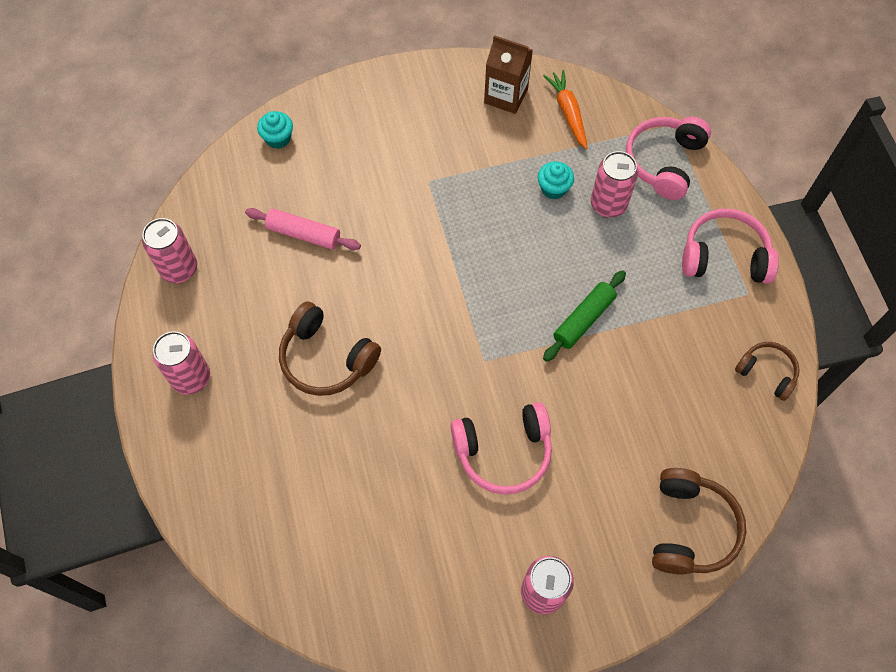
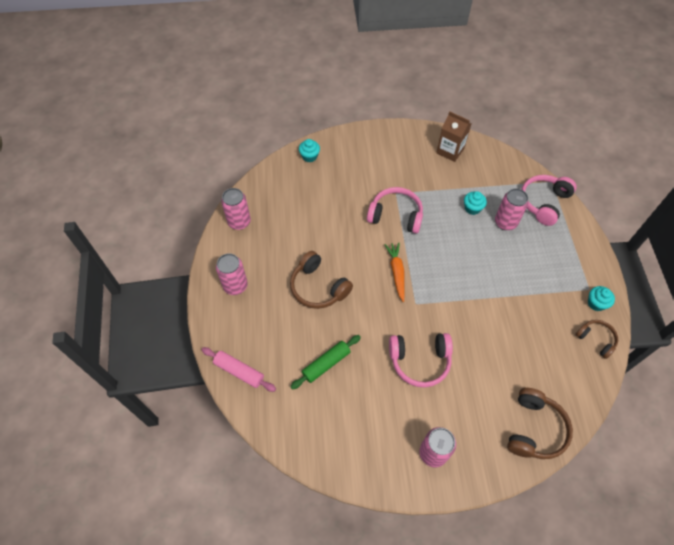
camera: 10 degrees right, 5 degrees down
(304, 234) = (316, 213): pink rolling pin -> pink rolling pin (239, 371)
(568, 112) = (487, 165): orange carrot -> orange carrot (396, 272)
(583, 319) = (481, 289): green rolling pin -> green rolling pin (326, 364)
(724, 256) = (576, 264): pink headphones -> pink headphones (395, 216)
(761, 315) = (596, 303): none -> turquoise cupcake

